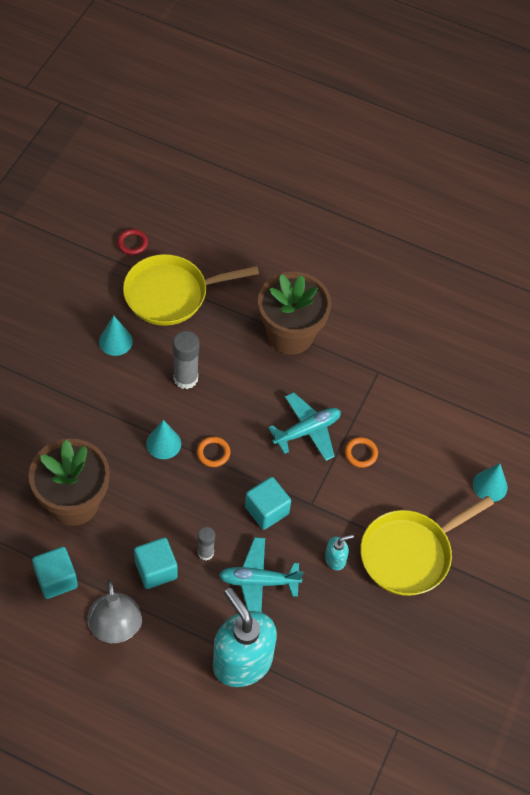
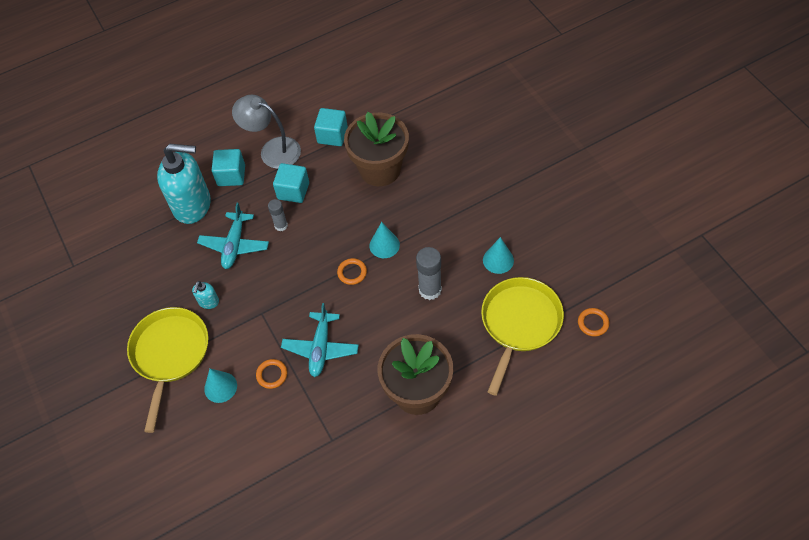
camera: 135 degrees right, 0 degrees up
(132, 243) = (593, 323): red ring -> orange ring
(258, 581) = (234, 245): turquoise plane -> turquoise plane turned 150 degrees clockwise
(266, 510) = (280, 280): turquoise cube -> turquoise cube (231, 175)
(490, 485) = (168, 454): turquoise cone -> turquoise cone (220, 387)

